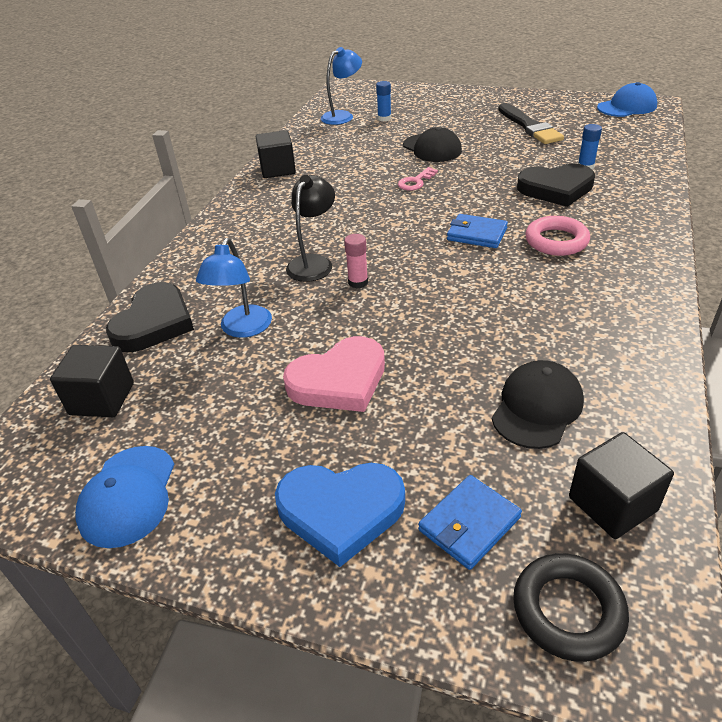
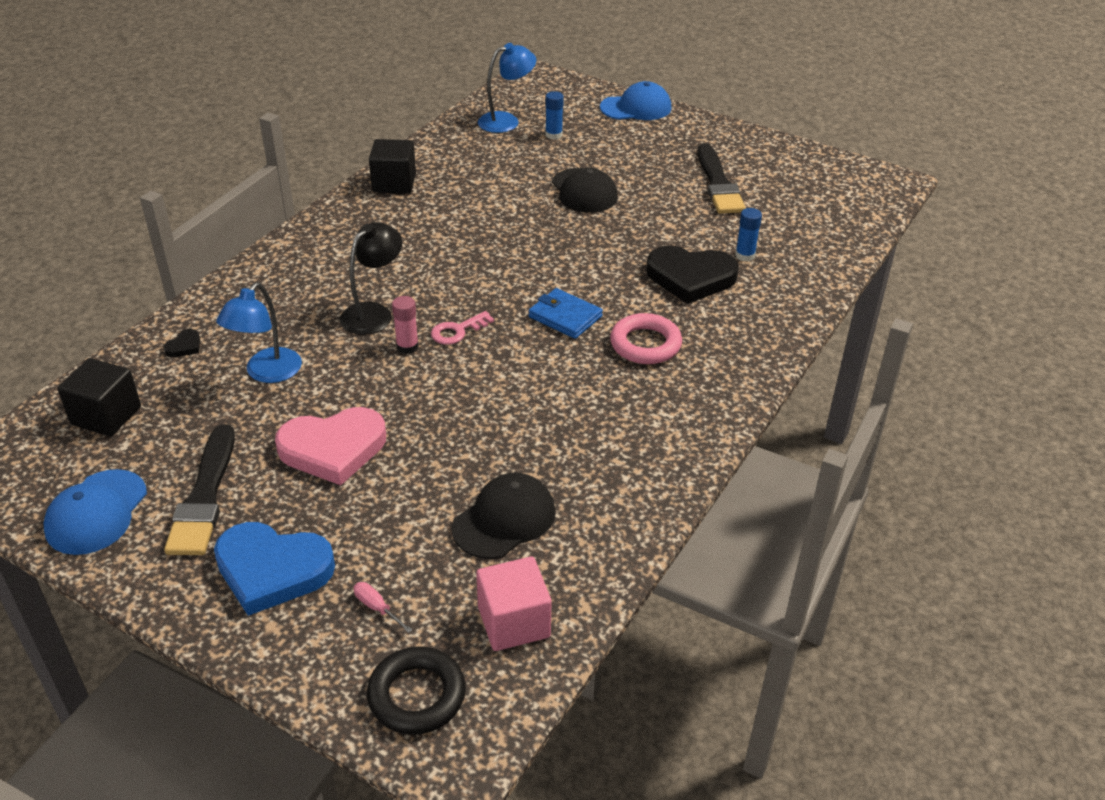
camera: 10 degrees right, 0 degrees up
(154, 323) = (184, 346): black heart -> black heart, size x0.40
(235, 453) = (204, 496): none -> black brush
(415, 182) = (538, 234): pink key -> pink key (457, 331)
(469, 524) = (377, 608): blue wallet -> pink screwdriver
(612, 504) = (514, 622): black cube -> pink cube
(627, 107) = (857, 179): blue cap -> blue cap (636, 108)

